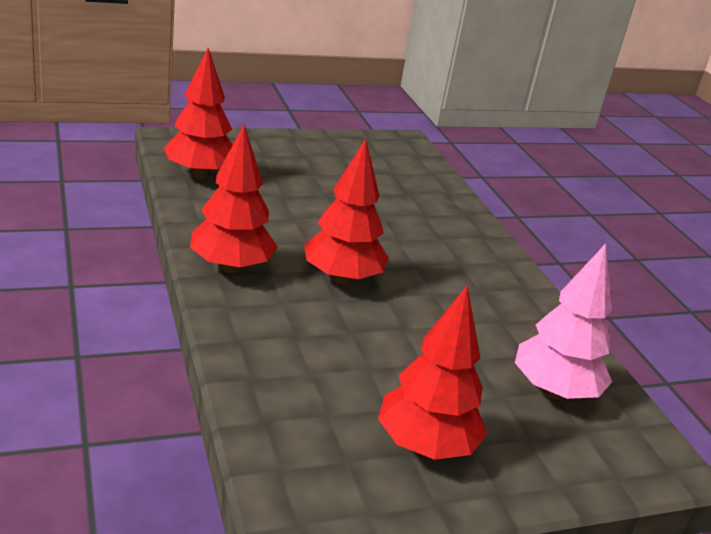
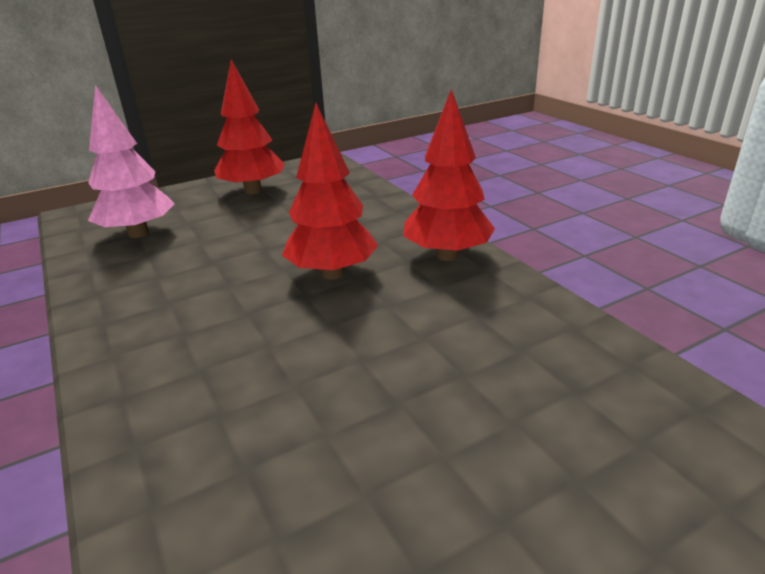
camera: 175 degrees right, 0 degrees up
(200, 174) = (612, 372): red tree -> none

